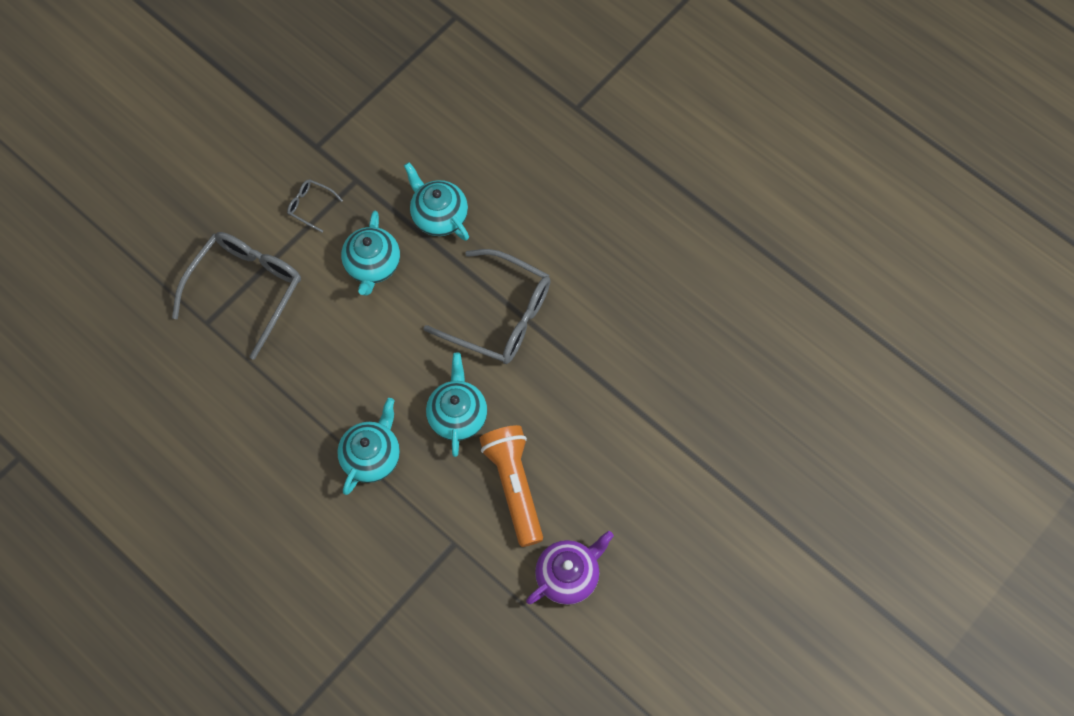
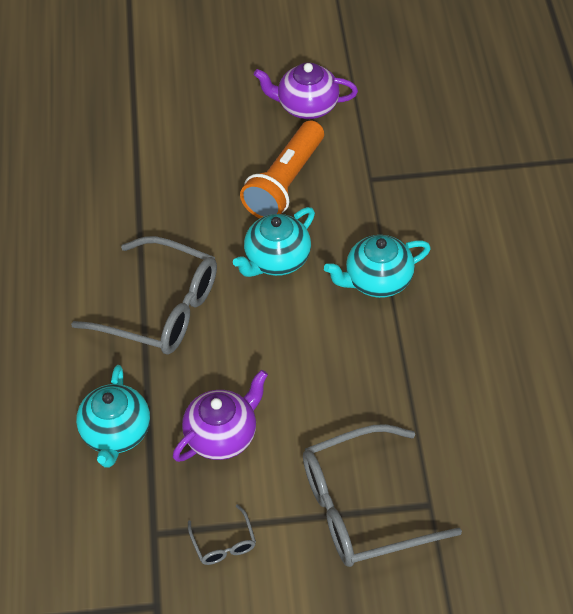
camera: 135 degrees left, 15 degrees down
(372, 265) = (222, 435): turquoise teapot -> purple teapot
(499, 315) = (160, 308): grey glasses -> grey glasses turned 135 degrees clockwise

